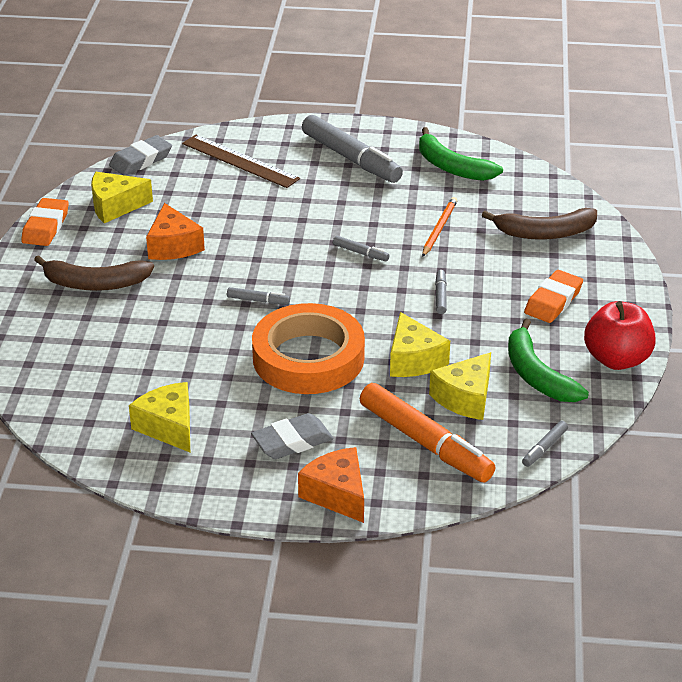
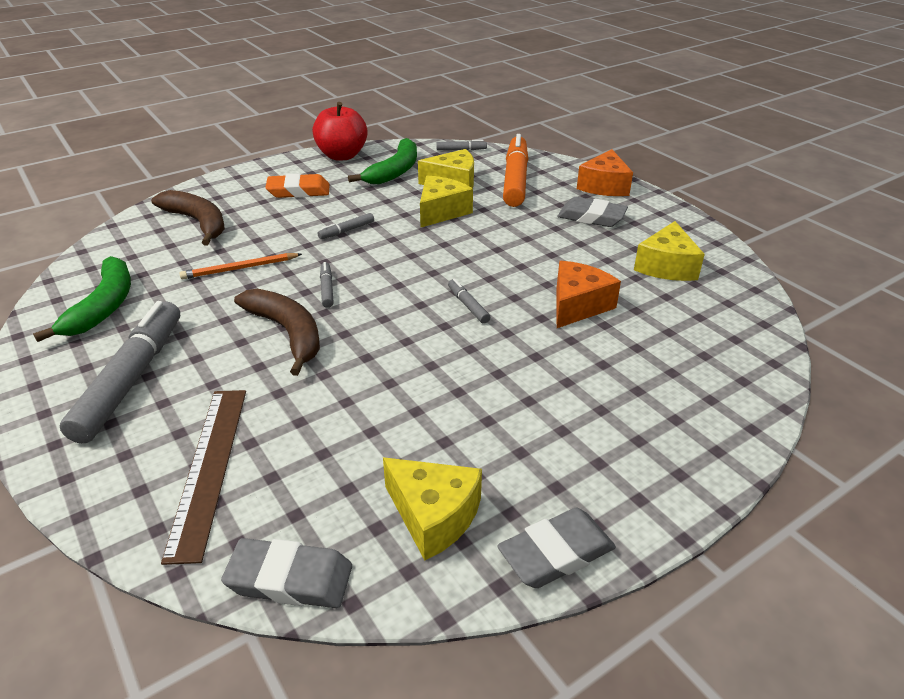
camera: 130 degrees left, 0 degrees up
(46, 227) = (556, 553): orange eraser -> grey eraser
(95, 283) = (588, 420): brown banana -> brown banana (287, 333)
(173, 246) = (453, 407): orange cheese -> orange cheese (578, 305)
(308, 358) = (502, 249): orange tape -> none

